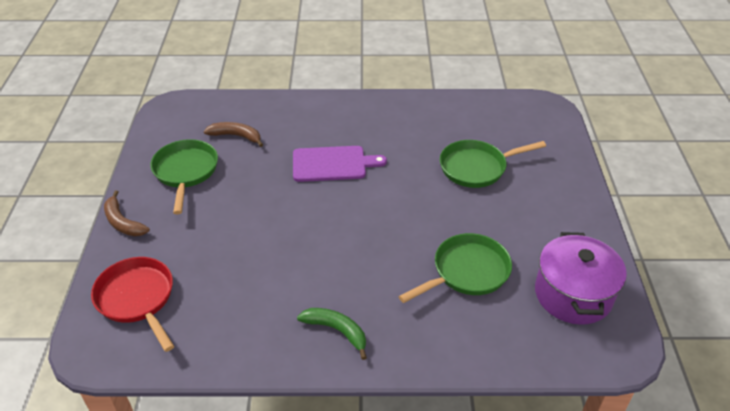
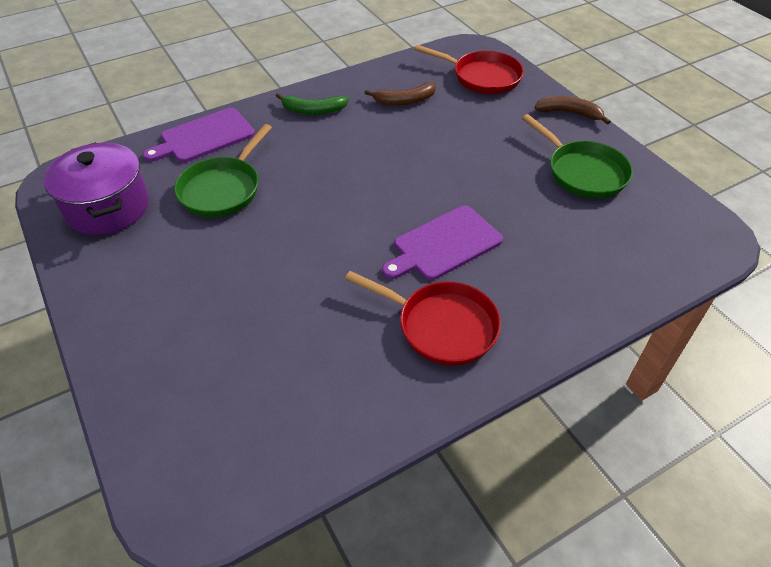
camera: 150 degrees right, 5 degrees up
(236, 136) = (589, 232): brown banana -> brown banana (404, 101)
(375, 126) = (441, 326): none -> red pan
(463, 343) = (204, 137): none -> purple cutting board
(477, 167) = (261, 316): green pan -> none

